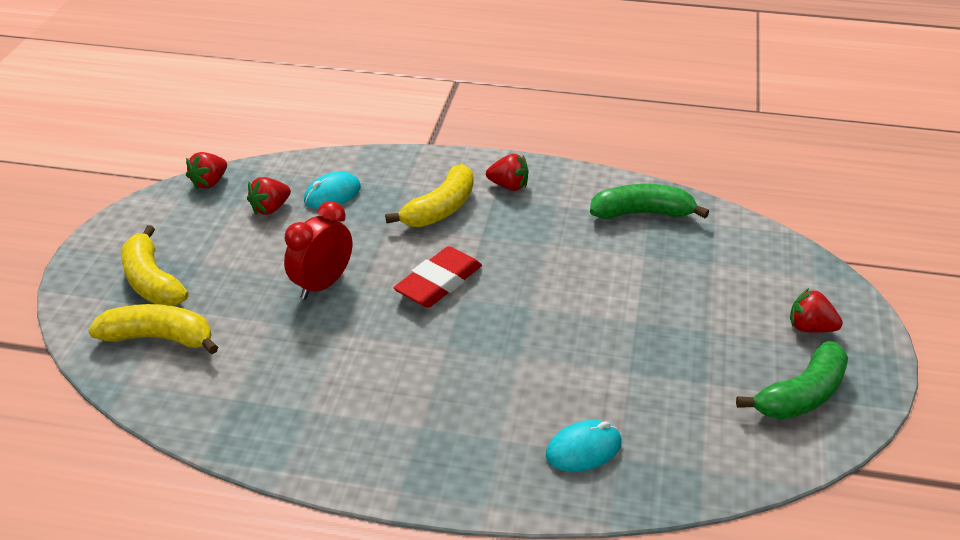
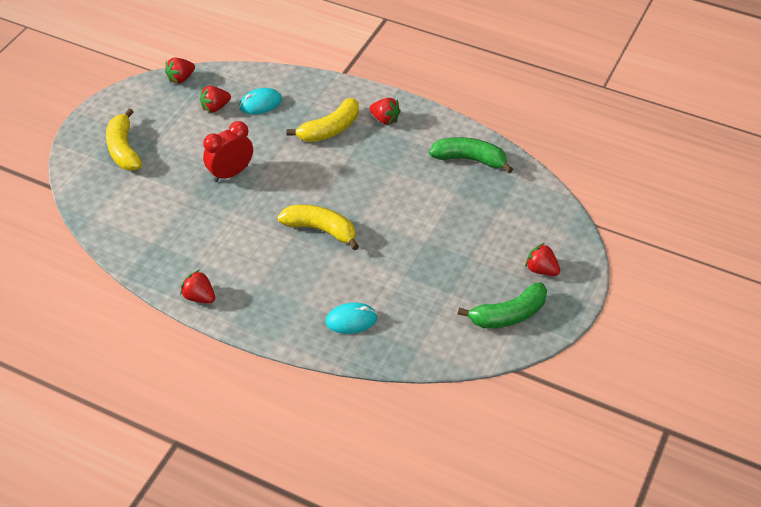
camera: 15 degrees right, 10 degrees up
(159, 338) = (118, 191): yellow banana -> yellow banana (321, 230)
(336, 464) = (199, 297): none -> red strawberry
(438, 283) = (307, 186): red eraser -> none

